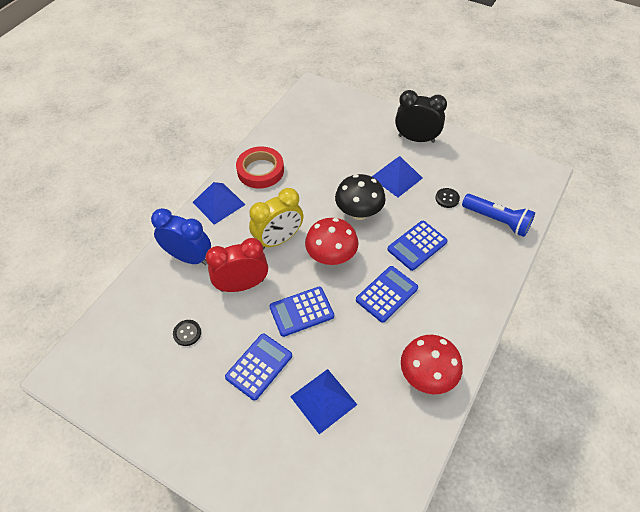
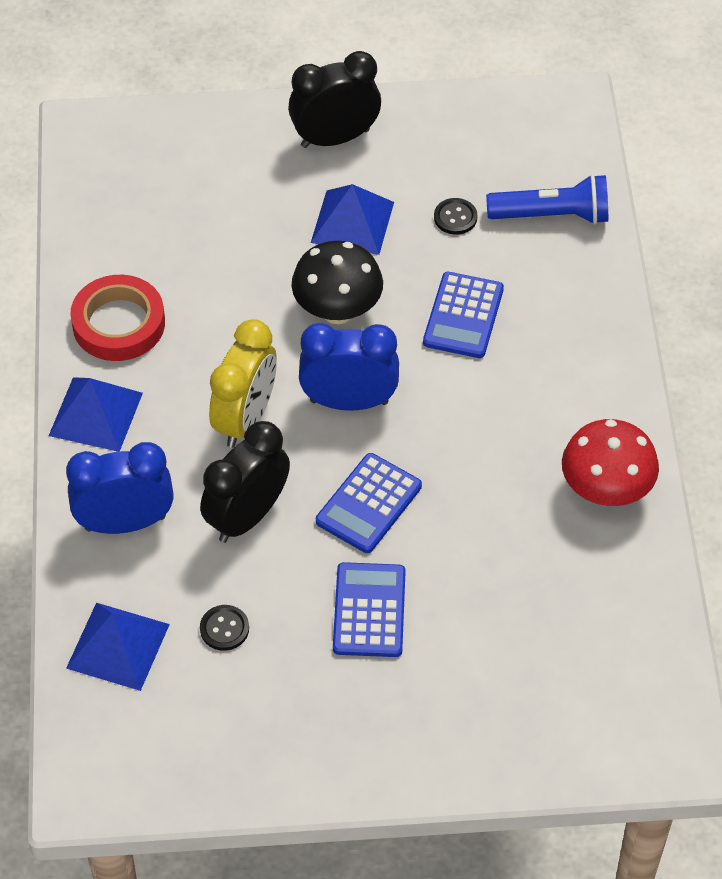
camera: 35 degrees left, 0 degrees up
(242, 285) = (247, 516): red clock -> black clock
(323, 400) = (493, 601): blue pyramid -> blue pyramid (118, 646)
(331, 257) = (349, 401): red mushroom -> blue clock
(387, 294) = (472, 411): blue calculator -> none

